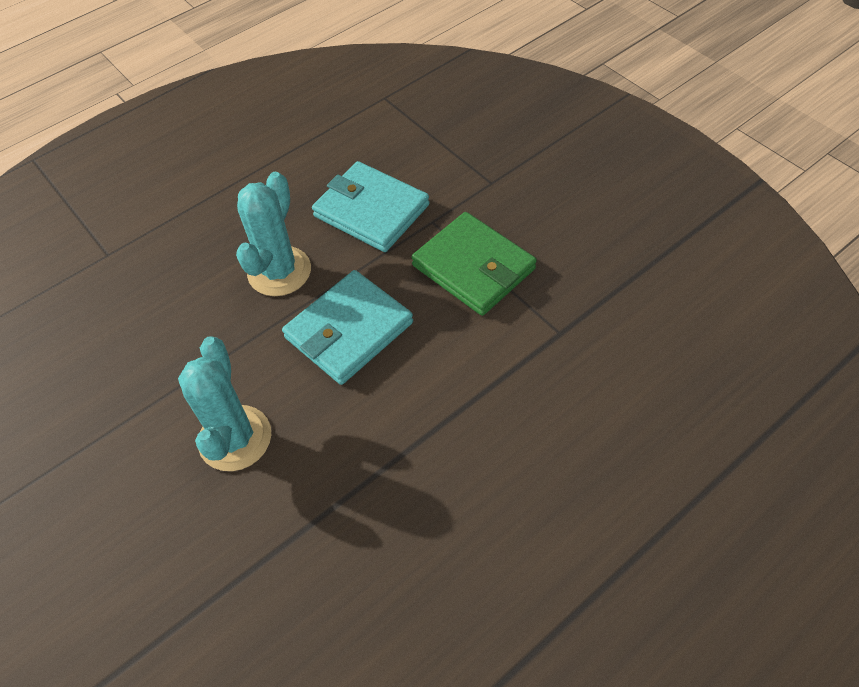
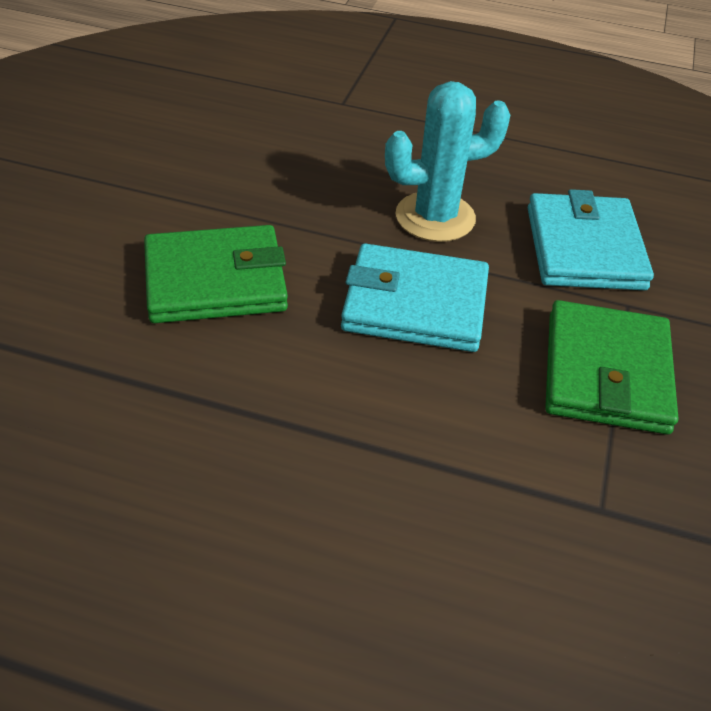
camera: 50 degrees right, 10 degrees down
(235, 438) = (215, 280): turquoise cactus -> green wallet

